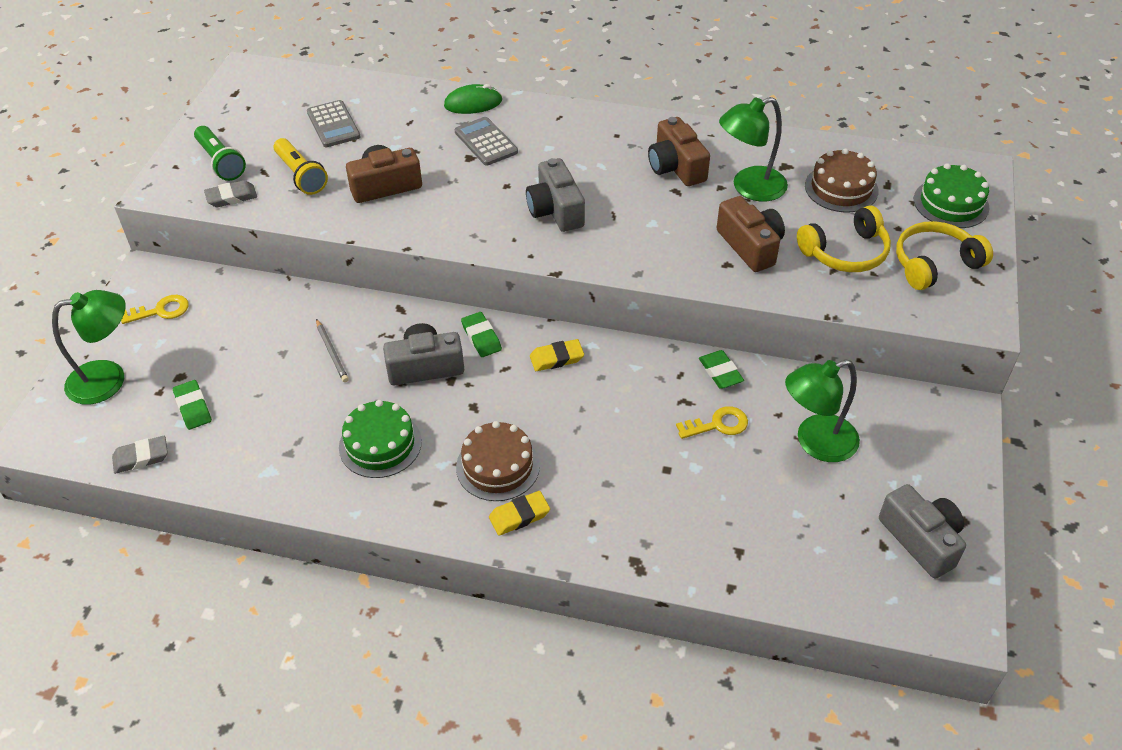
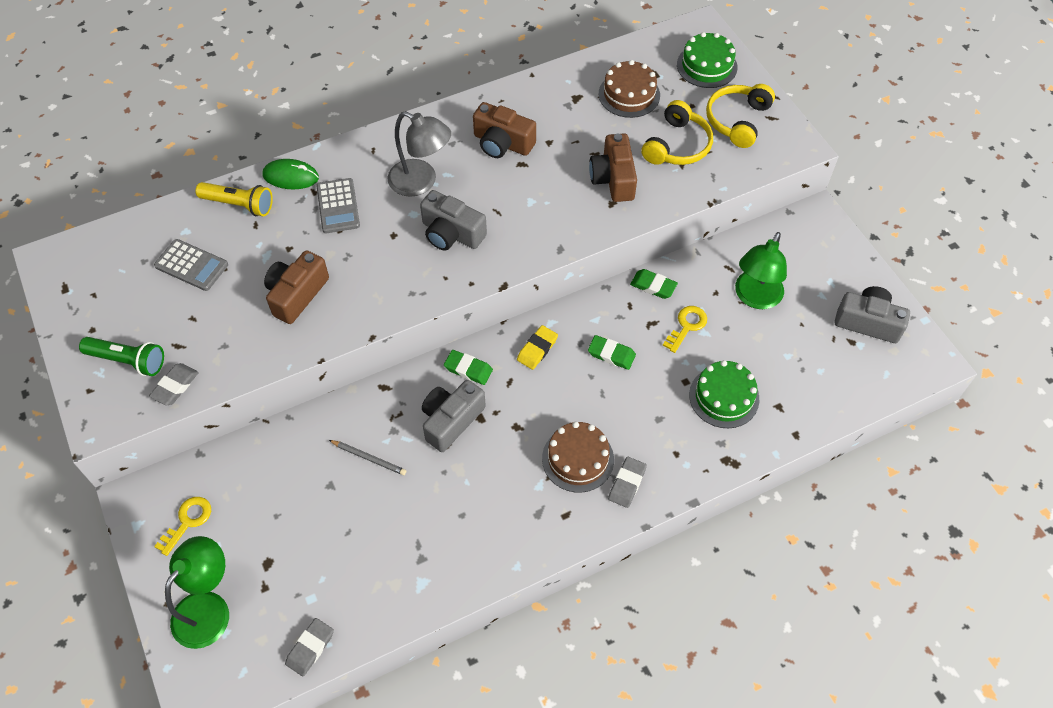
camera: 40 degrees left, 10 degrees up
(193, 407) = (307, 579): green eraser -> green eraser (611, 354)
(301, 175) = (215, 329): yellow flashlight -> yellow flashlight (239, 205)
(380, 444) = (481, 503): green cake -> green cake (724, 397)
(473, 103) = (291, 176): green mouse -> green mouse turned 60 degrees clockwise
(486, 142) = (338, 206): grey calculator -> grey calculator turned 120 degrees counterclockwise
(519, 516) = (627, 483): yellow eraser -> grey eraser
(572, 160) = (421, 182): none -> grey lamp
(749, 188) = (569, 131): green lamp -> none
(750, 246) = (613, 179): brown camera -> brown camera turned 120 degrees counterclockwise

